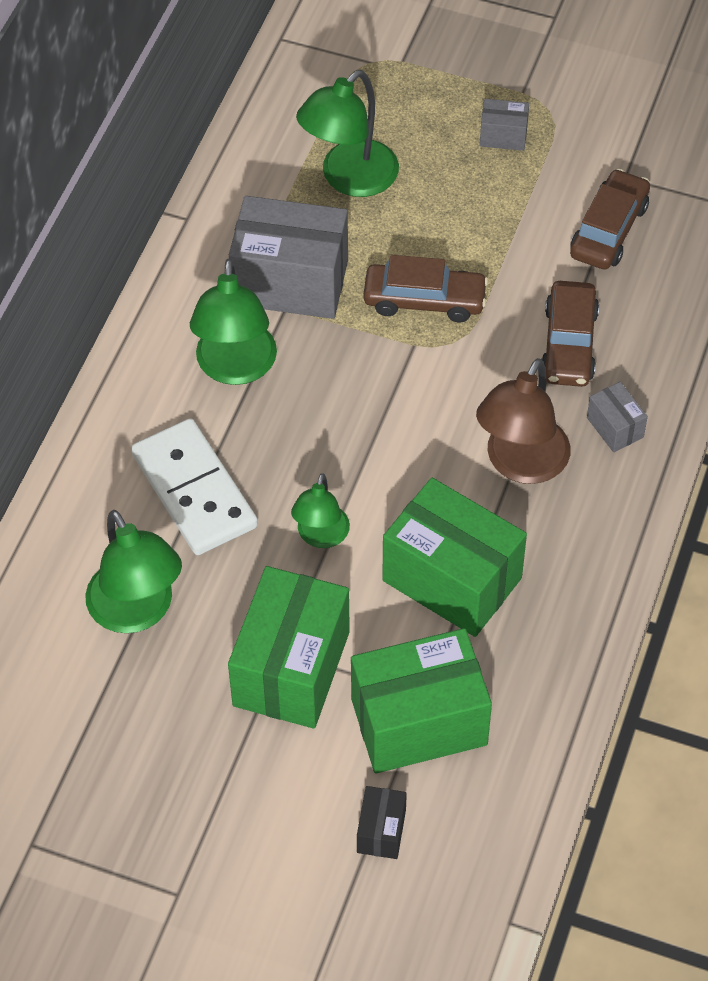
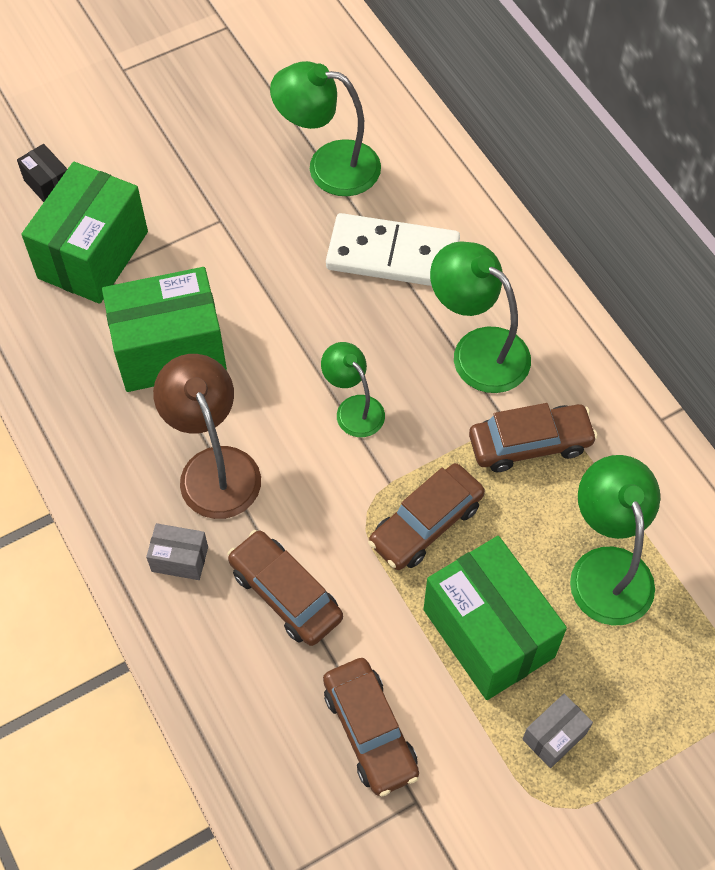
camera: 130 degrees right, 5 degrees up
(290, 282) = (530, 444): grey box -> brown car
(291, 668) = (203, 216): green box -> green box (488, 633)
(321, 536) = (282, 300): green lamp -> green lamp (353, 408)

